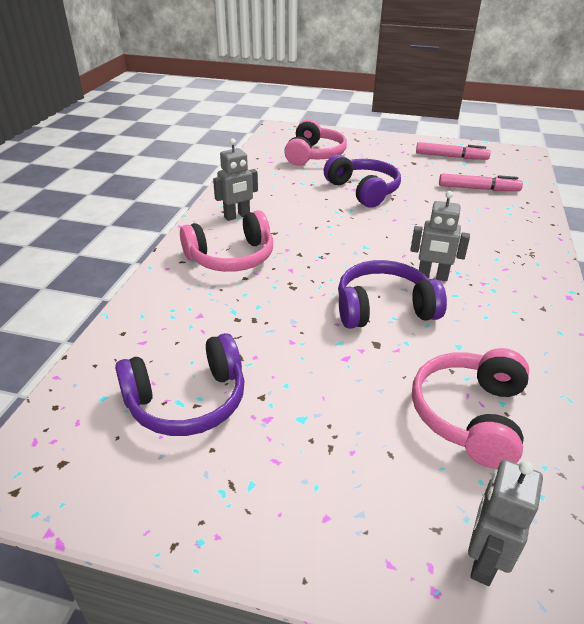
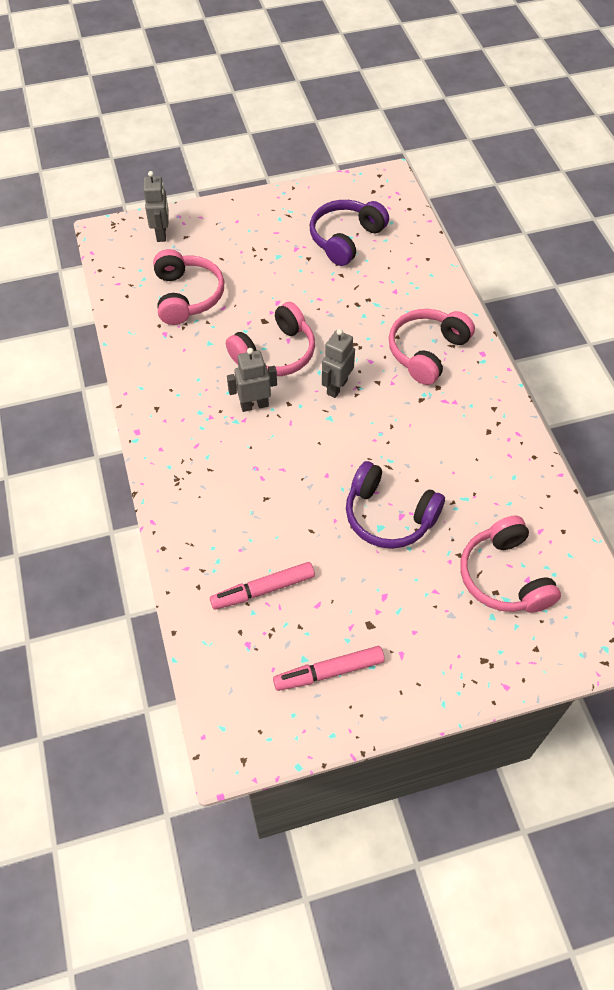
camera: 150 degrees right, 20 degrees up
(237, 216) = (474, 406): grey robot -> grey robot (336, 387)
(384, 308) = (275, 353): purple headphones -> pink headphones

